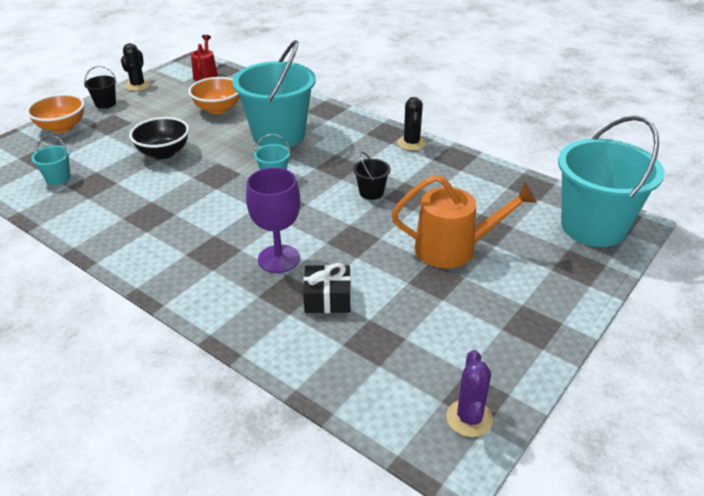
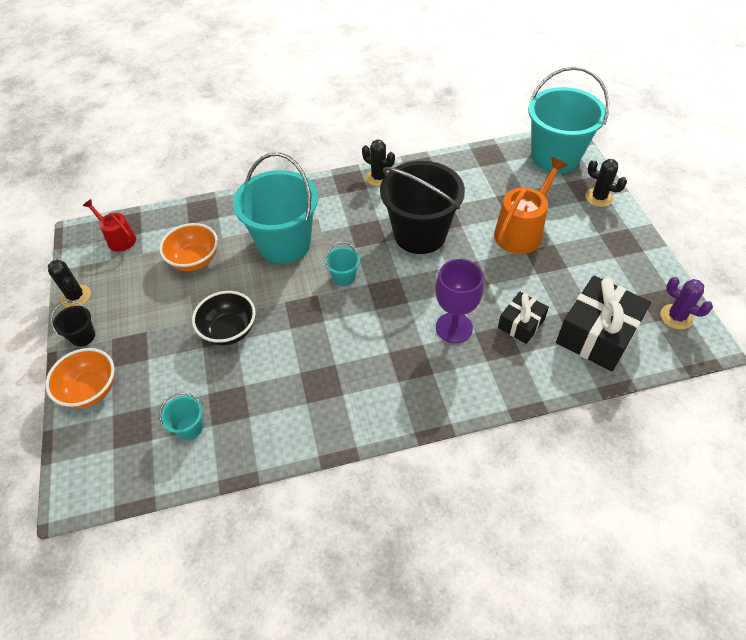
camera: 50 degrees left, 15 degrees up
(371, 192) = (420, 234): black bucket -> black bucket, size x2.42
(371, 360) = (597, 334): none -> black gift
(578, 281) = (598, 197): none -> black cactus

